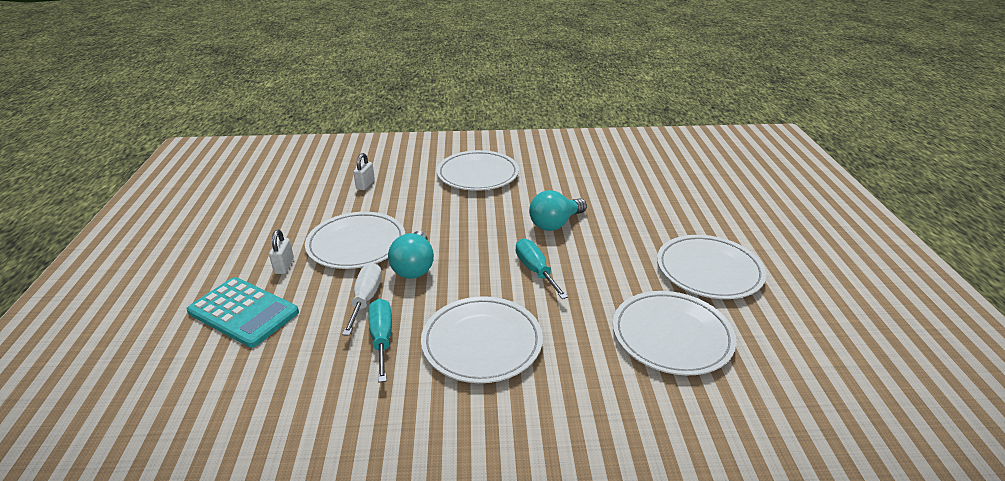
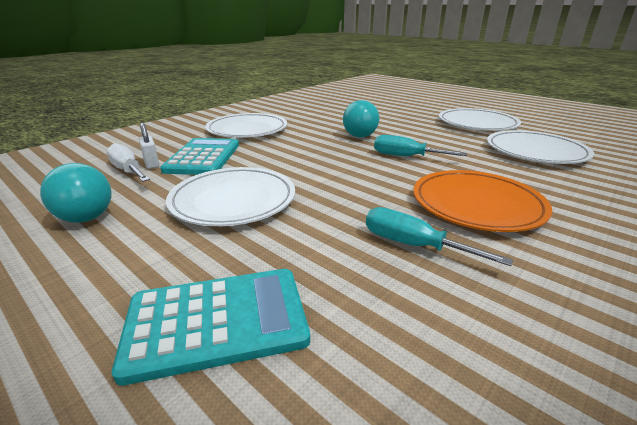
camera: 45 degrees left, 5 degrees down
(284, 266) = (183, 252): white padlock -> none
(366, 299) = (333, 229): white screwdriver -> white screwdriver (128, 170)
(401, 193) = (203, 157): none -> turquoise calculator
(414, 267) = (323, 191): turquoise light bulb -> turquoise light bulb (82, 213)
(482, 342) = (476, 204): white plate -> orange plate

